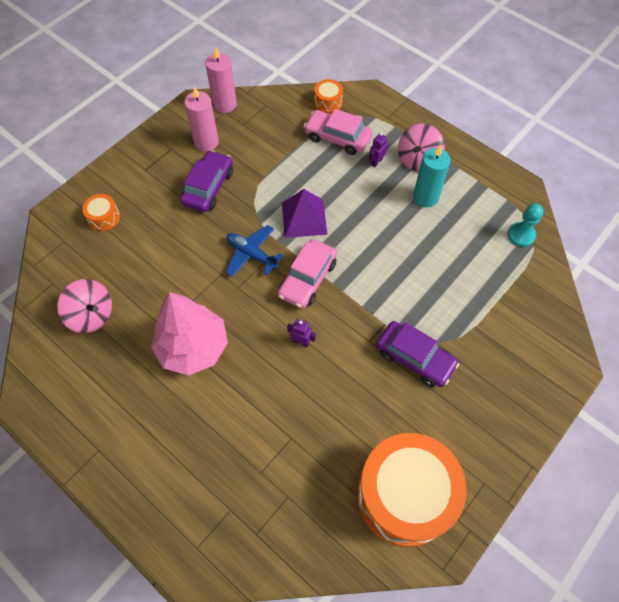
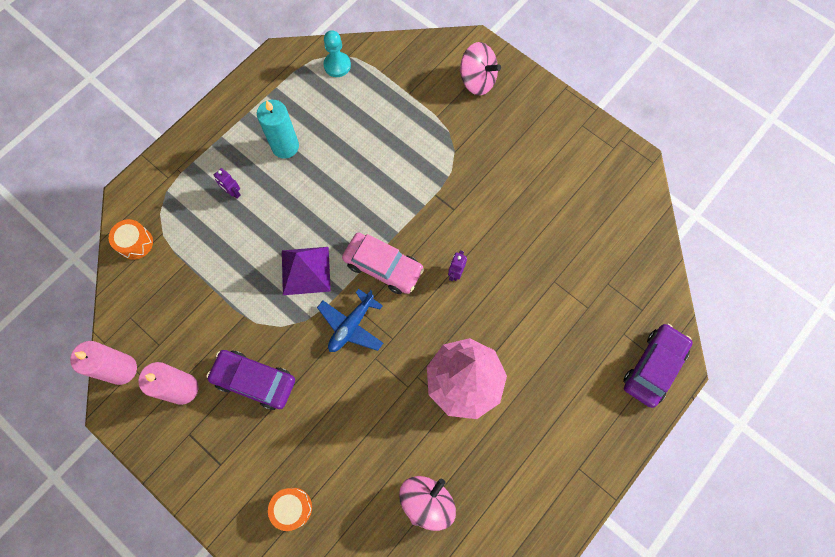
camera: 90 degrees left, 10 degrees up
(337, 137) = (193, 233): pink car -> none
(405, 495) = (597, 187): orange drum -> none
(415, 358) = (470, 170): purple car -> purple car (653, 367)
(418, 160) = (234, 150): pink spinning top -> pink spinning top (477, 80)

